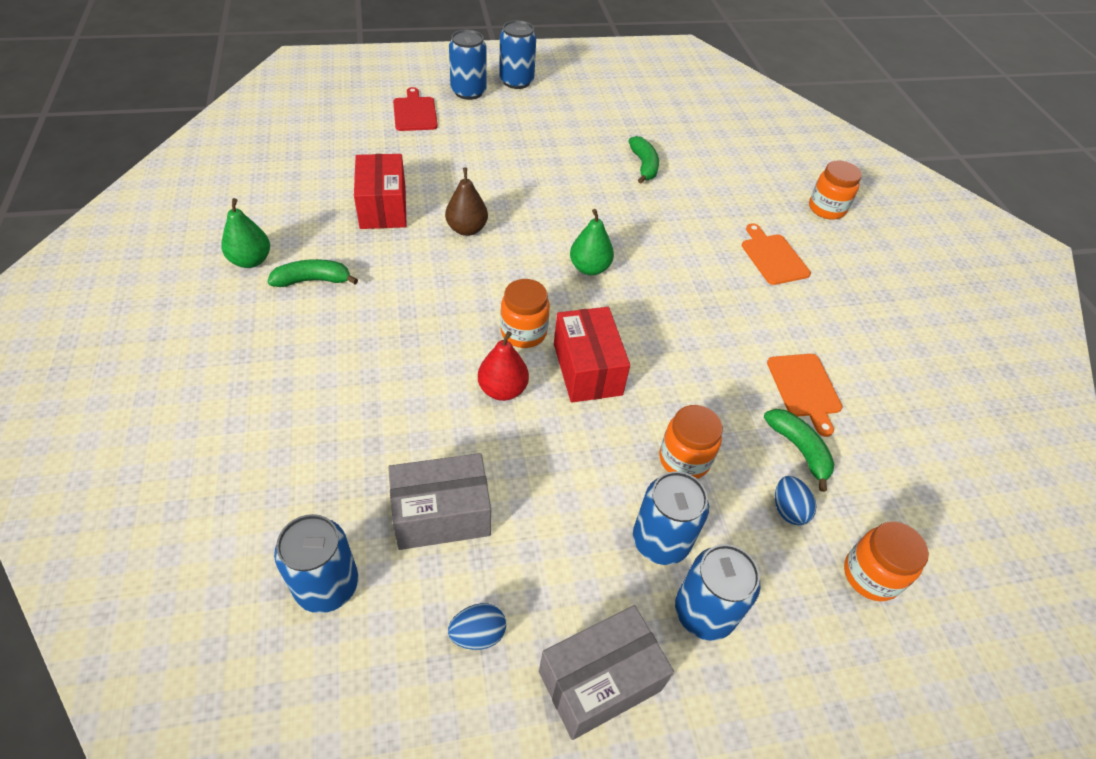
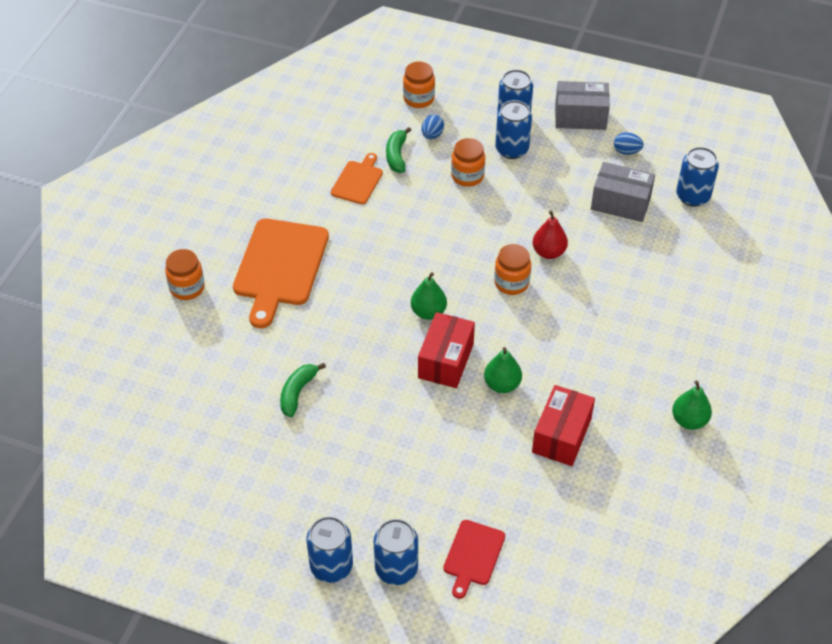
camera: 145 degrees left, 0 degrees up
(313, 280) = (645, 382): green banana -> none
(467, 229) = (502, 384): brown pear -> green pear
(587, 369) = (486, 243): red box -> red box (446, 361)
(773, 257) = (280, 266): orange cutting board -> orange cutting board, size x1.89

